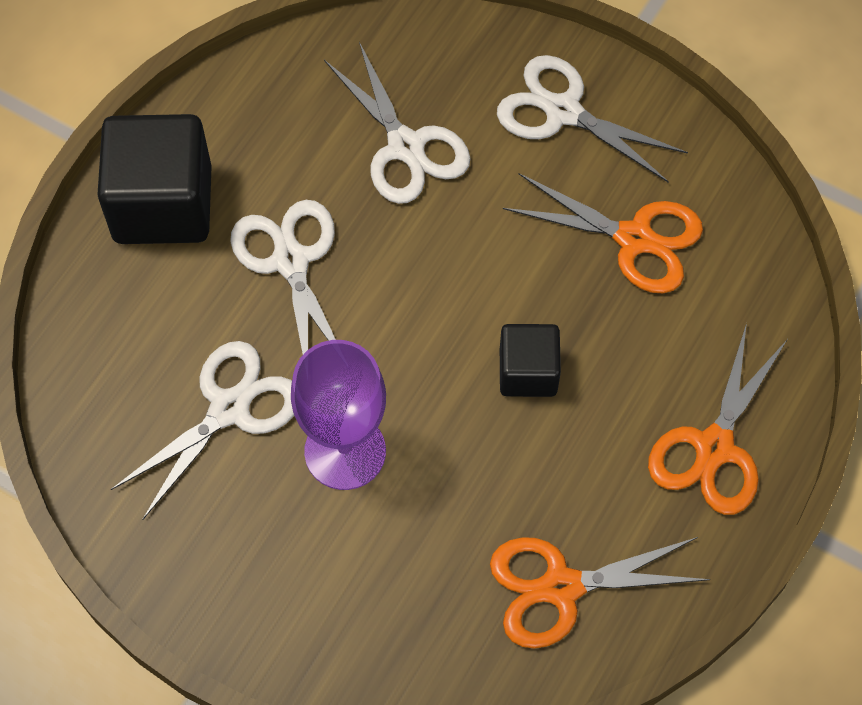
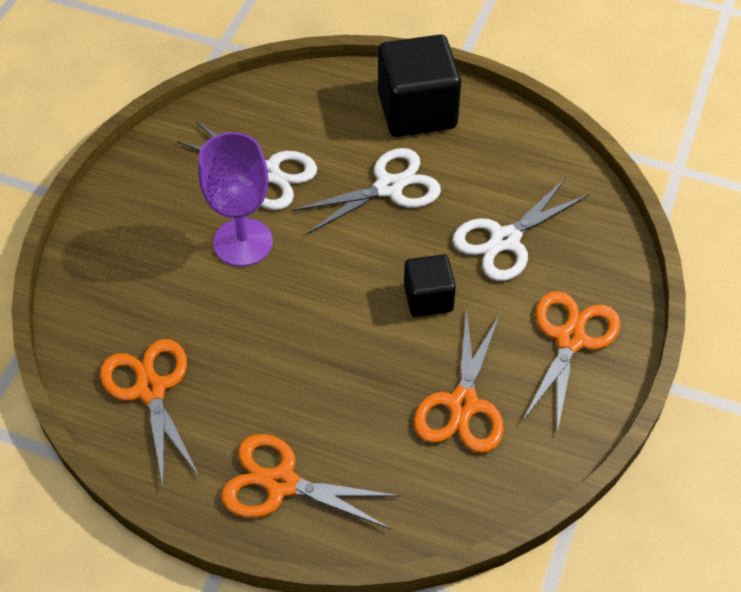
camera: 80 degrees right, 10 degrees down
(528, 372) = (326, 345): black cube -> black cube (428, 298)
(563, 112) = (570, 339): white scissors -> orange scissors

